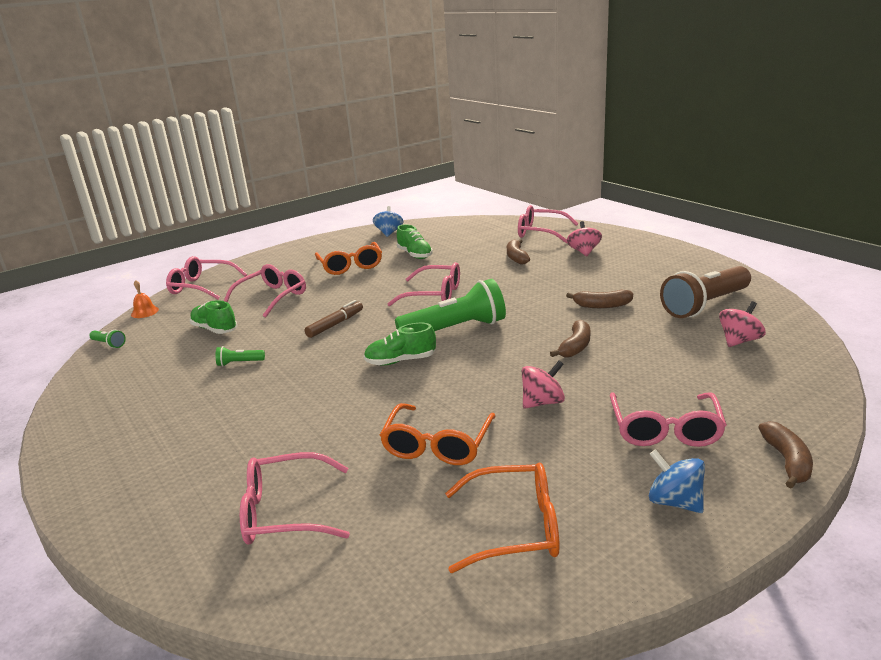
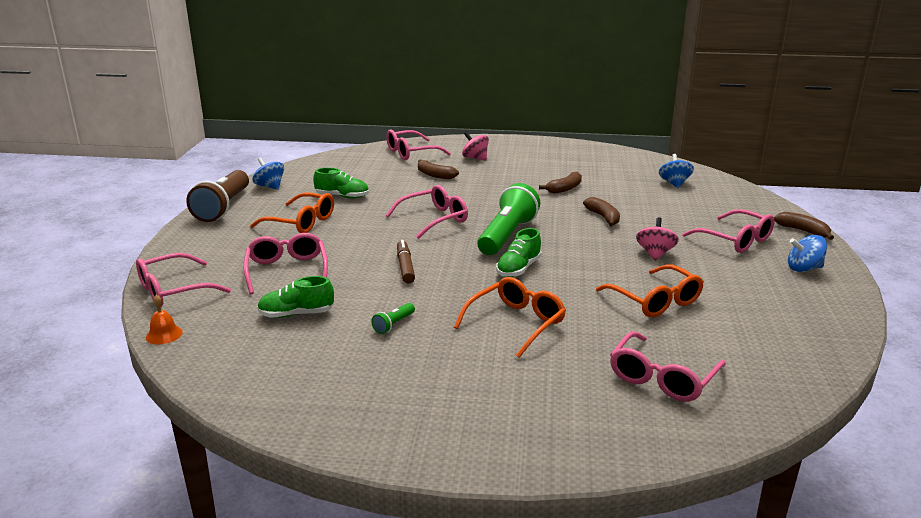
camera: 50 degrees left, 0 degrees up
(109, 344) = (203, 373): green flashlight -> none
(515, 528) = (776, 315): orange glasses -> orange glasses (516, 323)
(705, 305) = (619, 170): brown flashlight -> brown flashlight (223, 207)
(739, 341) = (674, 183): pink spinning top -> blue spinning top

